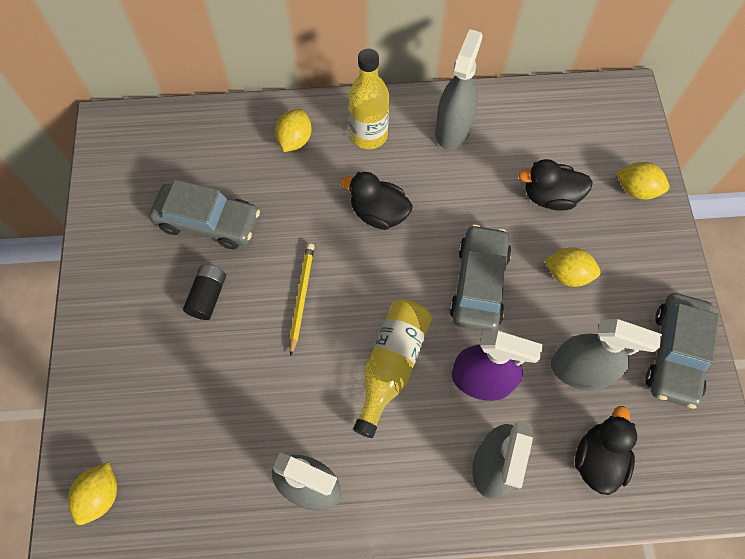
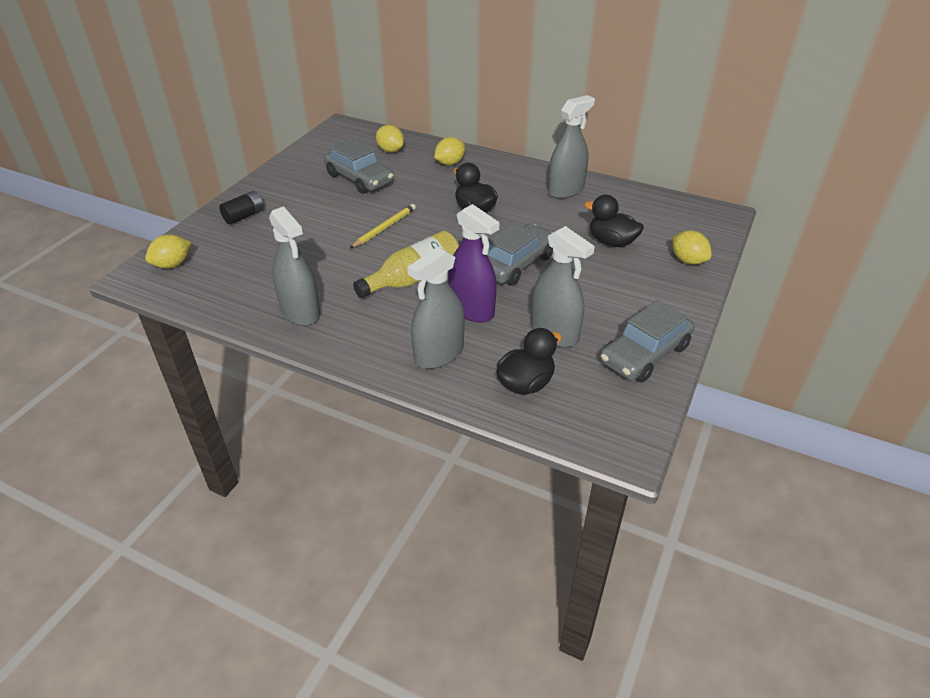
camera: 30 degrees right, 25 degrees down
(208, 296) = (326, 208): black battery -> black battery (244, 216)
(369, 135) = (502, 175): yellow bottle -> none
(567, 274) = (590, 282): yellow lemon -> yellow lemon (390, 150)

